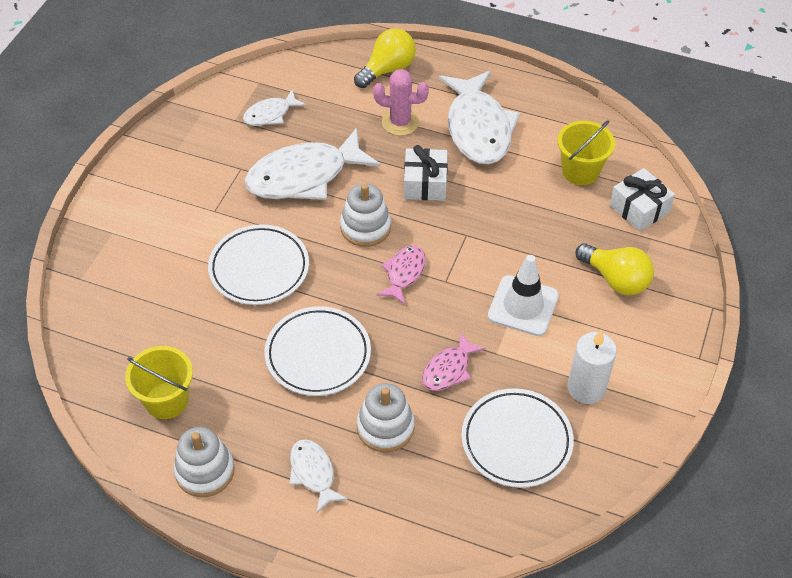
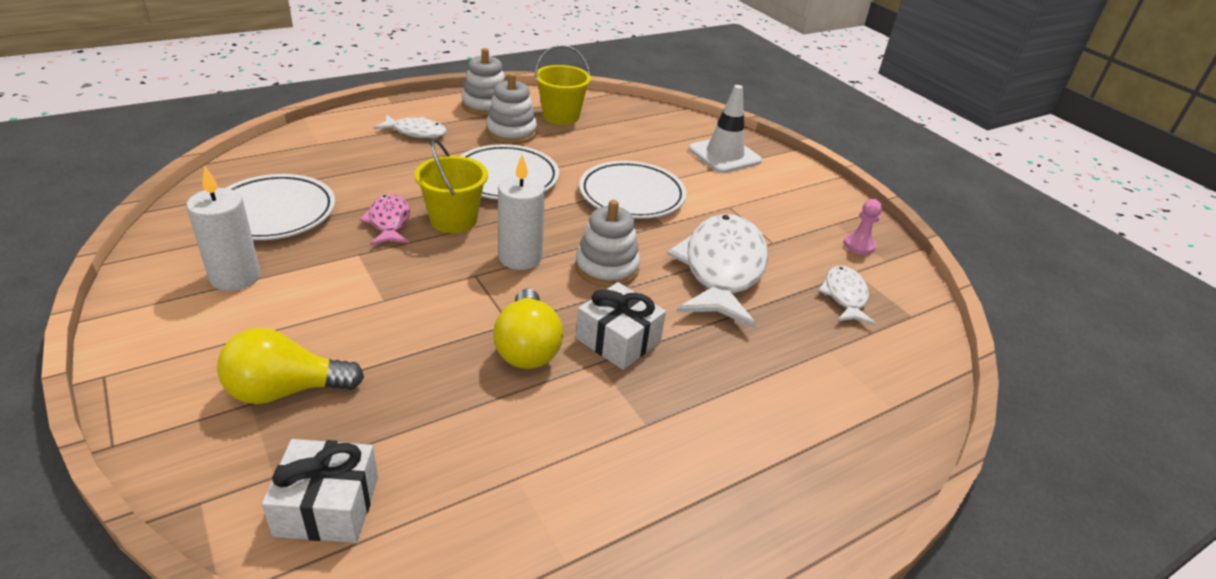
camera: 125 degrees right, 15 degrees down
(197, 128) = (859, 245): none -> pink pawn
(385, 427) = (396, 171): white stacking toy -> white stacking toy (511, 132)
(387, 69) = (864, 434): yellow light bulb -> yellow light bulb (527, 347)
(400, 122) = (742, 382): pink cactus -> none
(404, 273) = (520, 257): pink fish -> white candle
(478, 128) = (663, 447): white fish -> none
(523, 306) = (373, 301): white traffic cone -> white traffic cone (724, 155)
(580, 171) = (467, 496): yellow bucket -> yellow bucket (453, 220)

